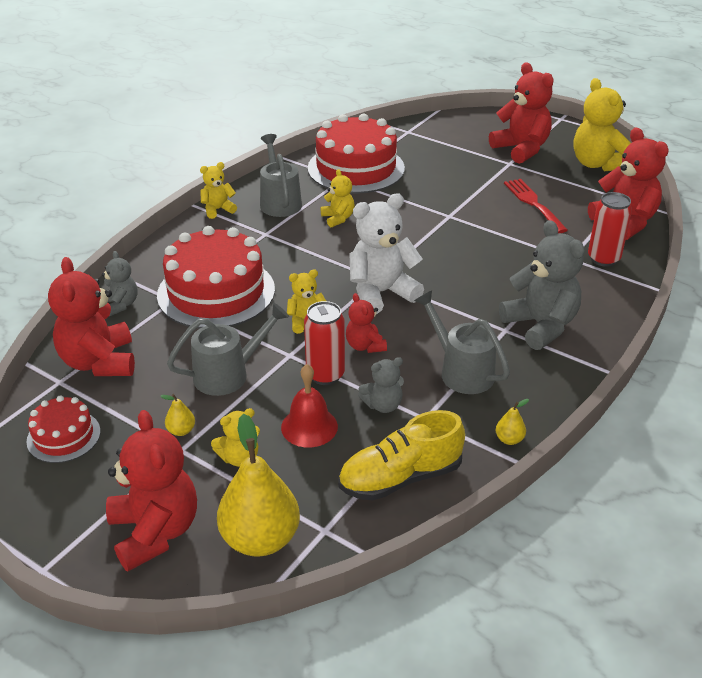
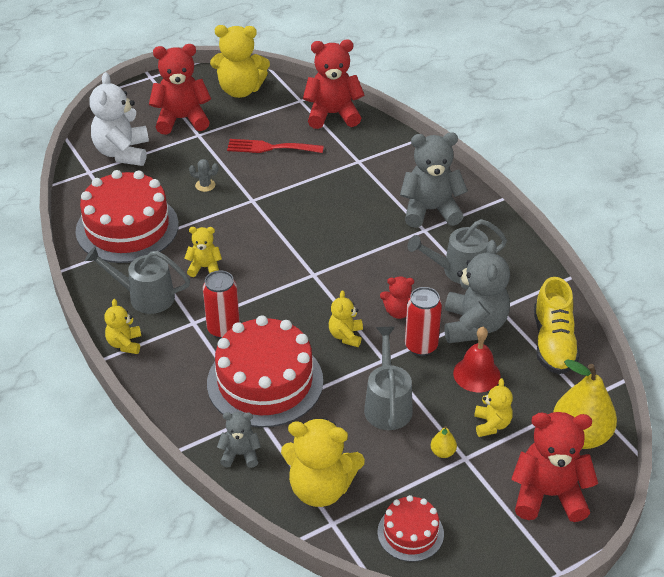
camera: 65 degrees left, 5 degrees up
(99, 362) = (320, 488): red teddy bear -> yellow teddy bear
(381, 293) = (335, 279): white teddy bear -> white teddy bear (122, 152)
(383, 405) = (473, 325): grey teddy bear -> grey teddy bear, size x1.88
(445, 186) = (205, 185): none -> grey cactus
(509, 439) = (541, 275): yellow pear -> none
(603, 259) = (371, 145): red can -> red can (223, 329)

